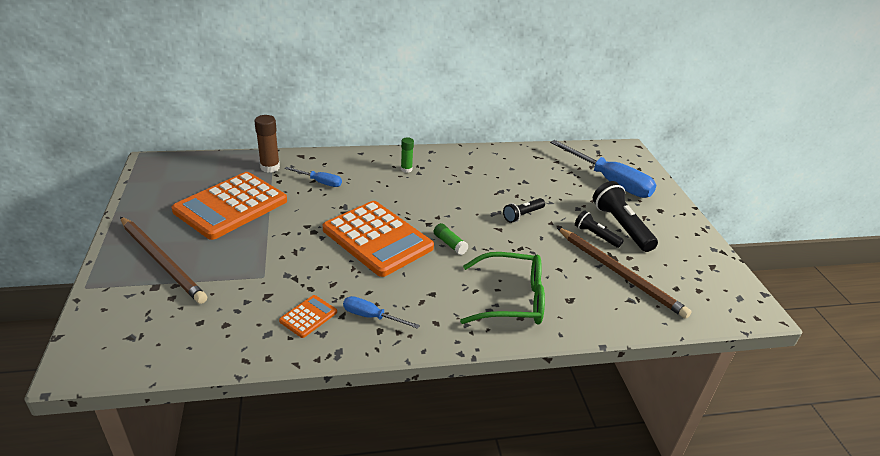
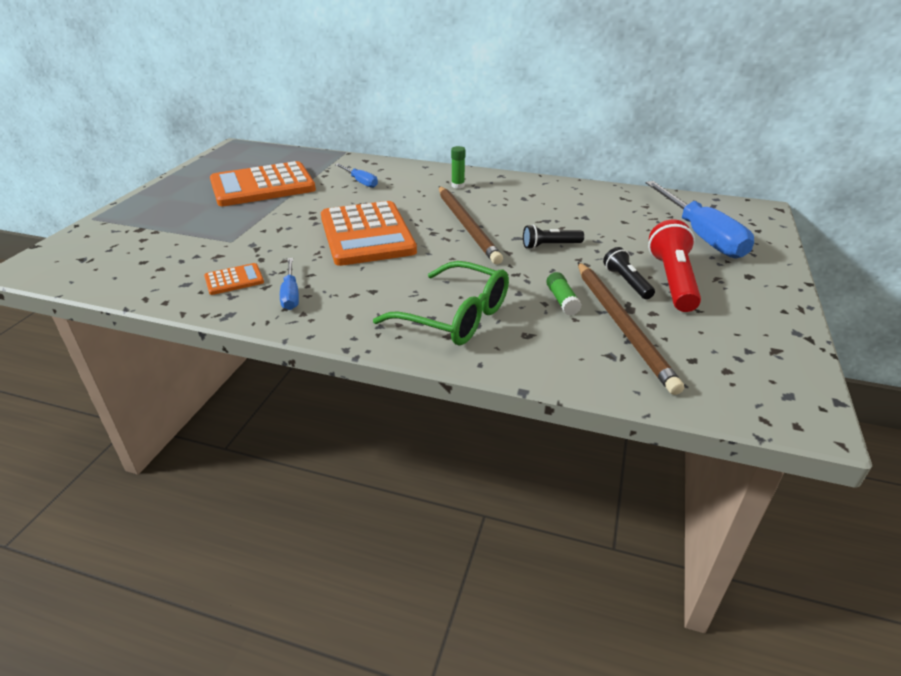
camera: 30 degrees right, 0 degrees up
(162, 261) = (164, 213): brown pencil -> brown pencil (467, 226)
(270, 167) = (327, 164): brown glue stick -> none
(371, 317) = (291, 294): blue screwdriver -> blue screwdriver turned 150 degrees counterclockwise
(449, 244) = (437, 254): green glue stick -> green glue stick (562, 300)
(621, 226) = (672, 280): black flashlight -> red flashlight

